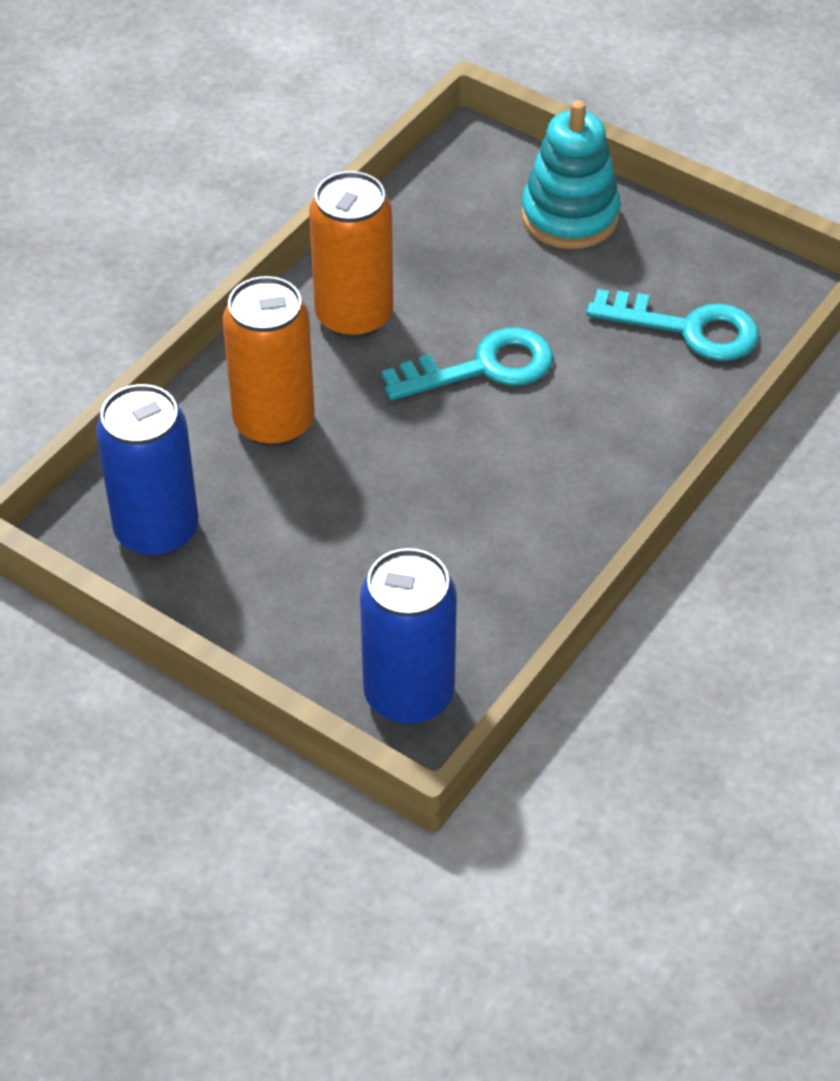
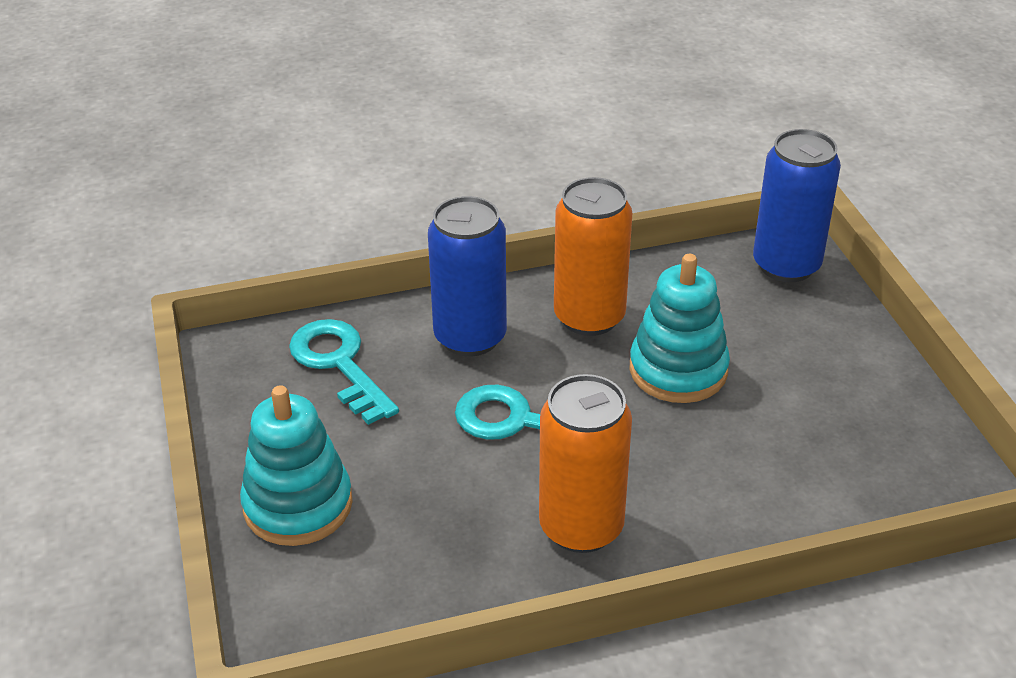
camera: 140 degrees left, 10 degrees down
(157, 531) = (895, 446): blue can -> blue can (470, 337)
(274, 422) = (733, 476): orange can -> orange can (589, 317)
(405, 495) = (678, 370): none -> turquoise stacking toy

